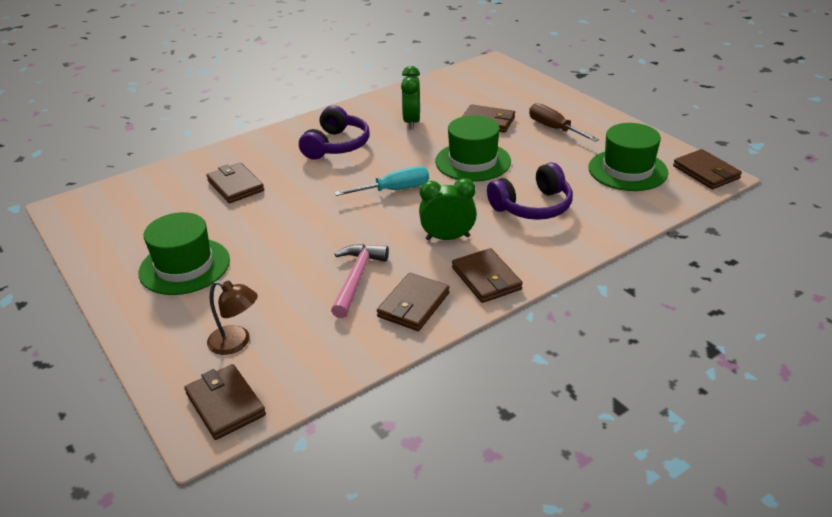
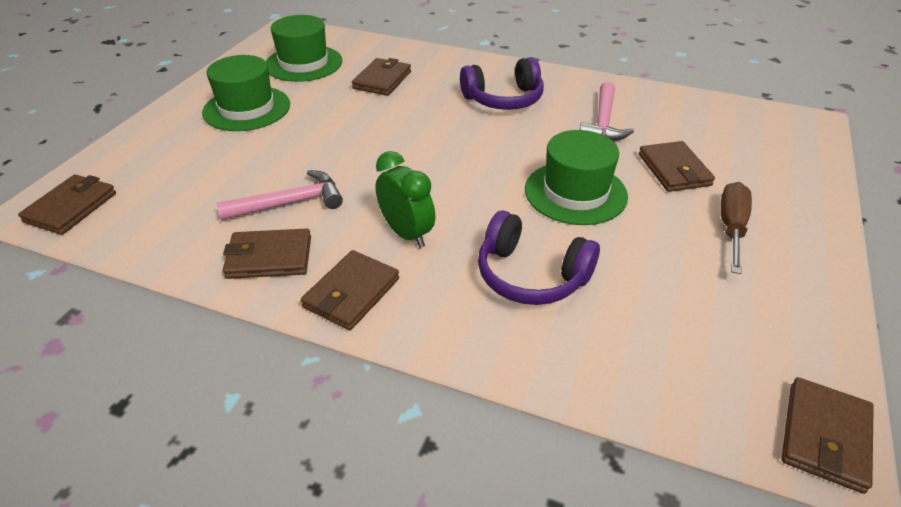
camera: 55 degrees right, 5 degrees up
(236, 343) = (156, 178): brown lamp -> none
(394, 190) = (461, 163): turquoise screwdriver -> none
(412, 122) = (603, 122): green clock -> pink hammer
(627, 170) = (717, 336): green hat -> green hat (303, 63)

